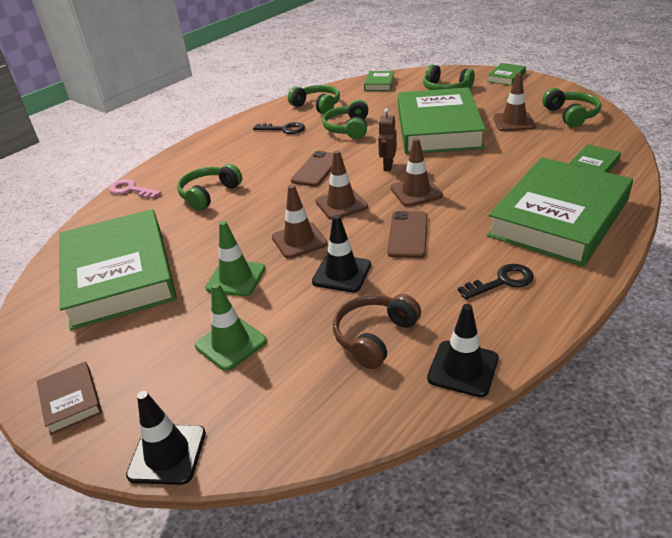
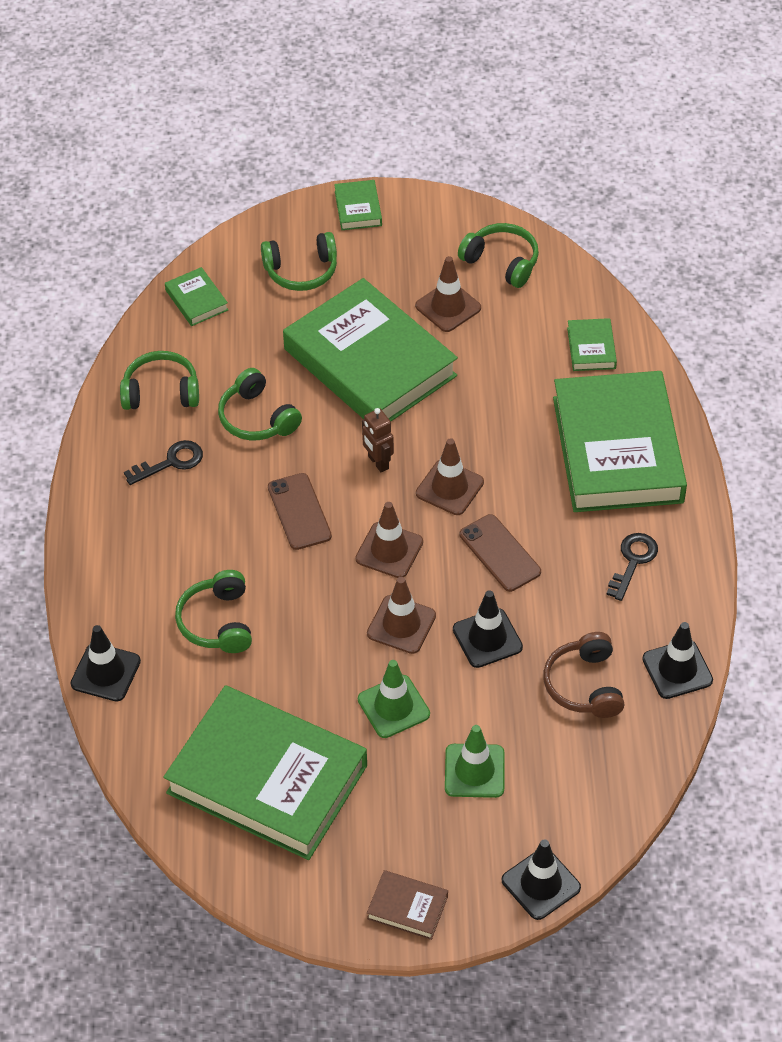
camera: 45 degrees left, 15 degrees up
(131, 190) = (105, 672): pink key -> black traffic cone

